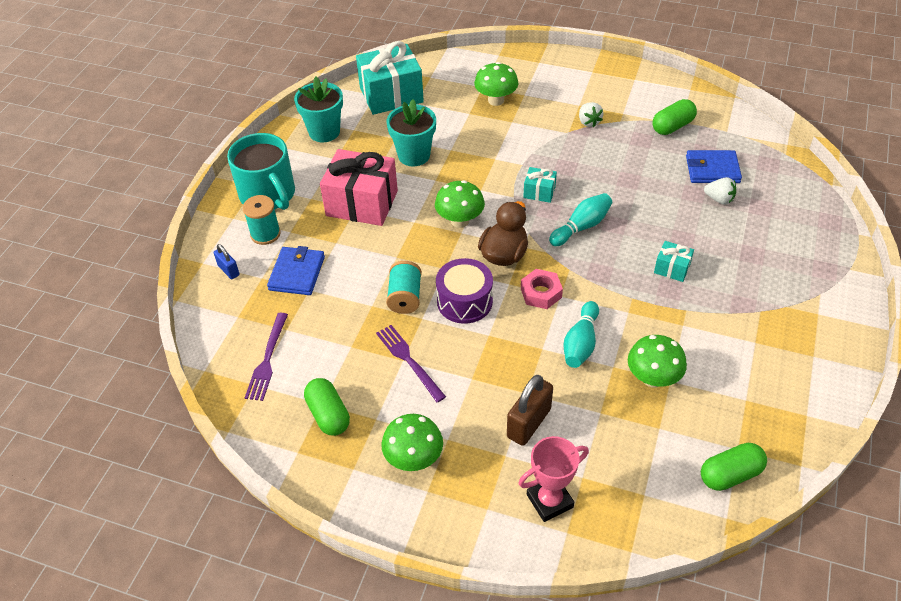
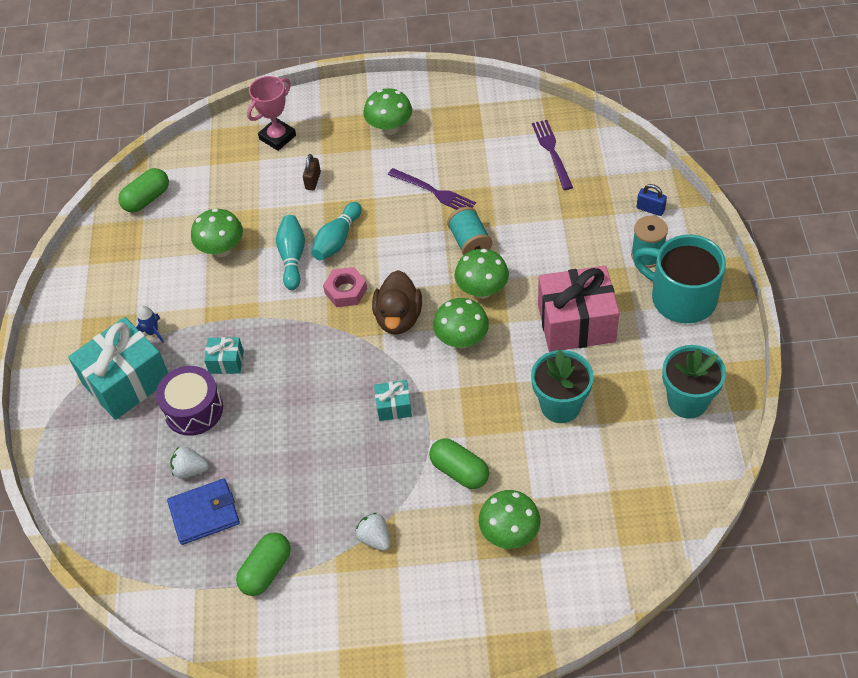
camera: 160 degrees right, 5 degrees up
(297, 273) = (585, 229): blue wallet -> none
(328, 415) = (473, 132): green capsule -> green capsule (459, 471)
(391, 95) = (649, 492): turquoise gift -> turquoise gift (126, 382)
(420, 253) = (482, 290): none -> green mushroom
(464, 301) = (413, 258): purple drum -> purple drum (193, 410)
(528, 423) = (313, 181): brown padlock -> brown padlock, size x0.57
(581, 227) = (332, 378): turquoise bowling pin -> turquoise bowling pin (337, 240)
(739, 317) = (152, 332): none -> blue rocket

